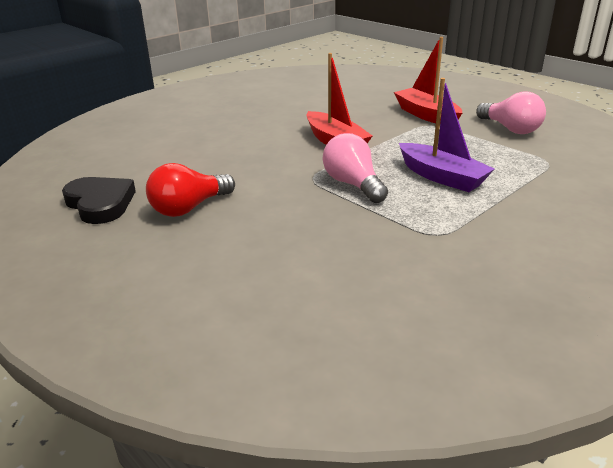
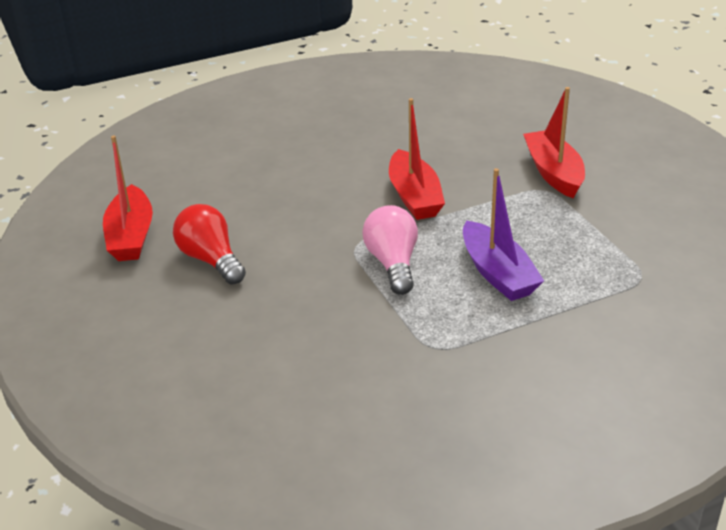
camera: 20 degrees right, 5 degrees up
(100, 203) = (131, 236): black heart -> red boat
(189, 208) = (211, 260): red light bulb -> red light bulb turned 75 degrees clockwise
(510, 129) = (641, 216): pink light bulb -> none

